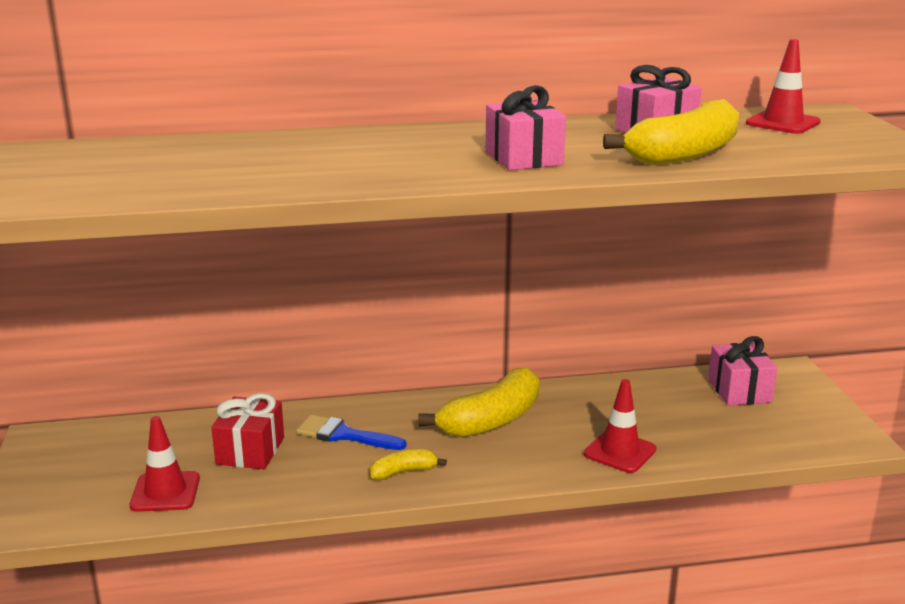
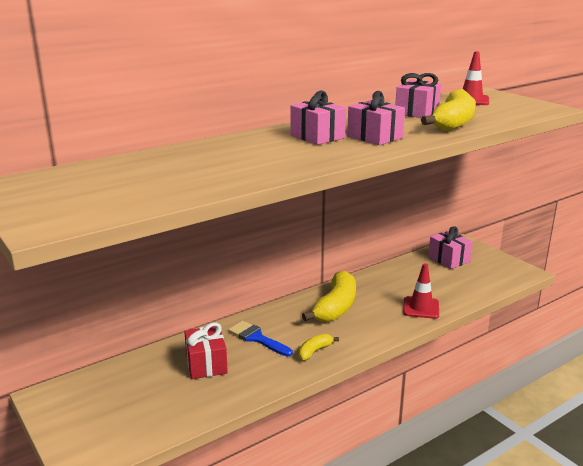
camera: 25 degrees left, 0 degrees up
(165, 492) = (174, 407): red traffic cone -> none
(344, 435) = (257, 338): blue brush -> blue brush turned 45 degrees clockwise
(442, 146) = (317, 136): none -> pink gift

